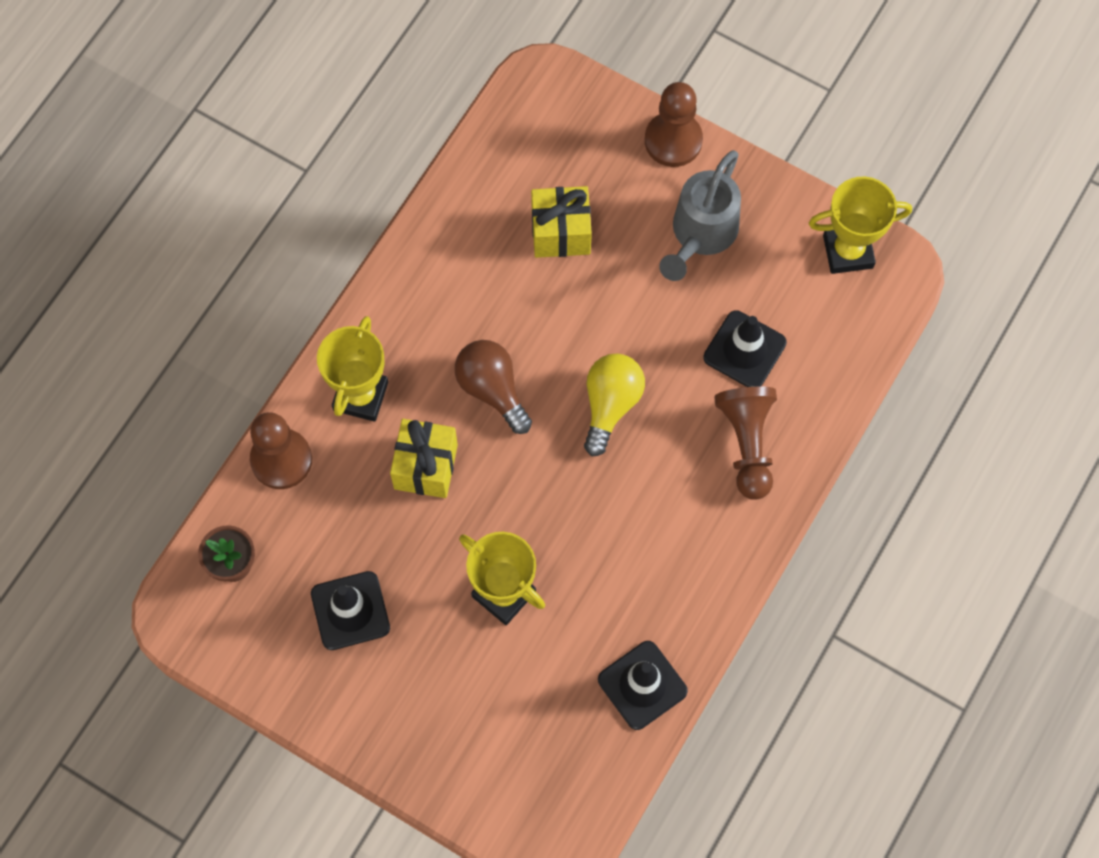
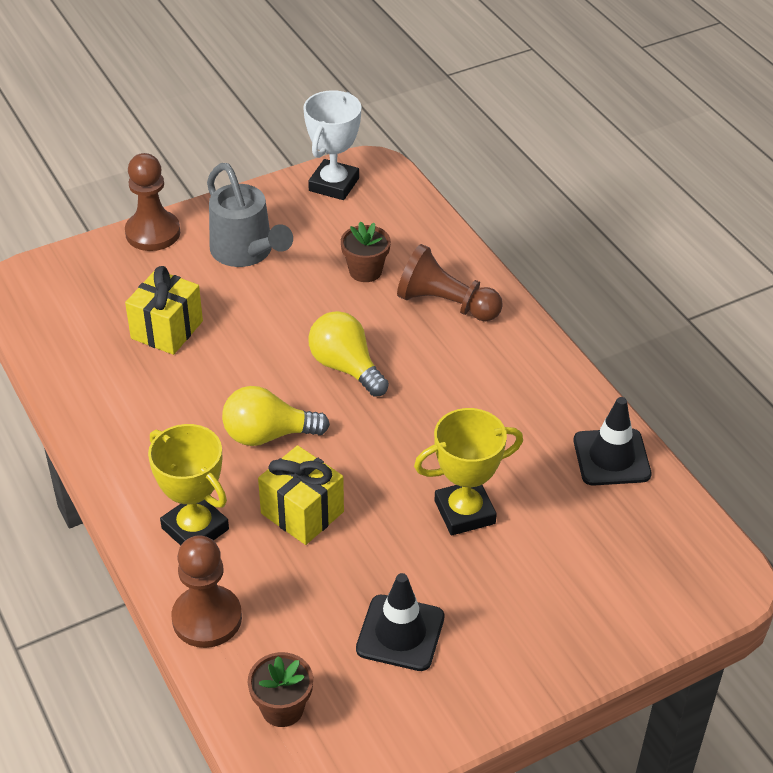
camera: 60 degrees left, 25 degrees down
(492, 389) = (268, 435): brown light bulb -> yellow light bulb
(744, 350) = (365, 271): black traffic cone -> brown flower pot
(848, 251) = (334, 184): yellow trophy -> white trophy

